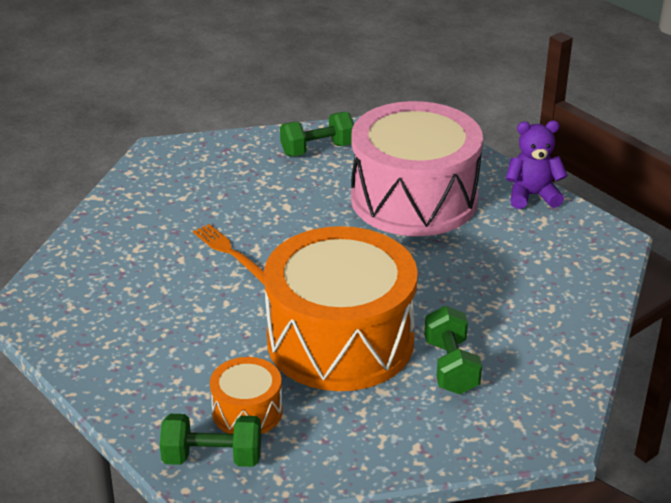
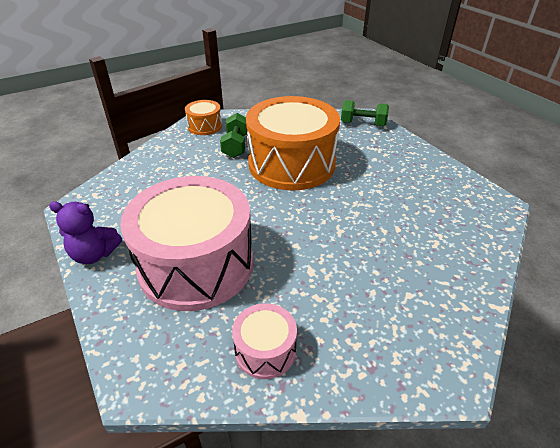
camera: 170 degrees left, 5 degrees up
(231, 253) = (359, 229): orange fork -> none
(247, 411) = (346, 138): orange drum -> orange drum (205, 126)
(317, 149) = (265, 350): green dumbbell -> pink drum

